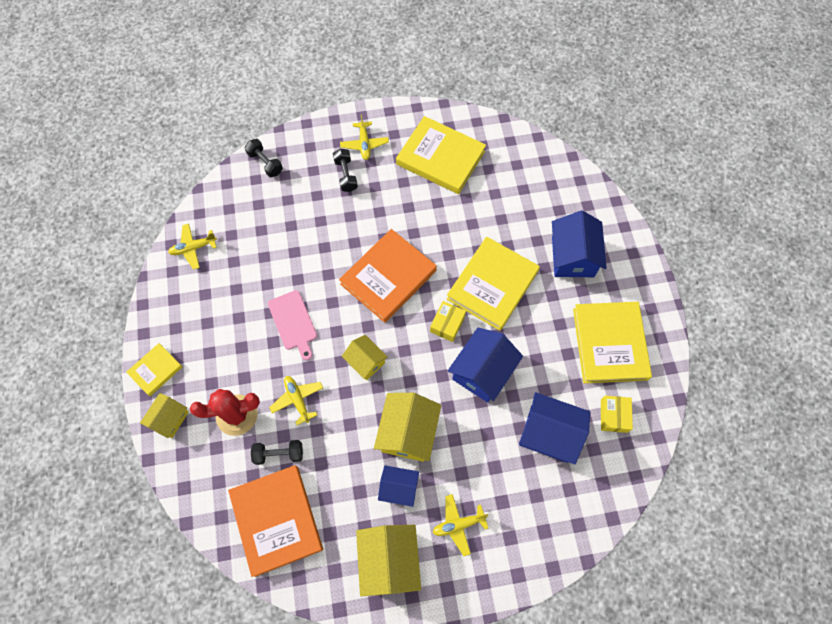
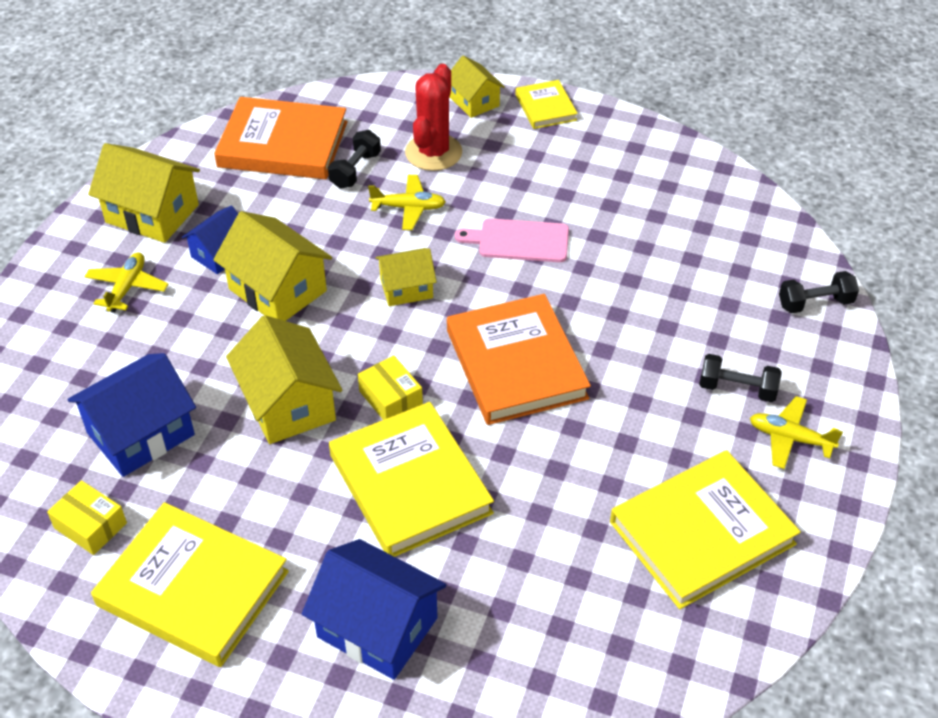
camera: 120 degrees right, 20 degrees down
(193, 248) = (703, 186): yellow plane -> none
(482, 371) = (288, 404): blue house -> yellow house

